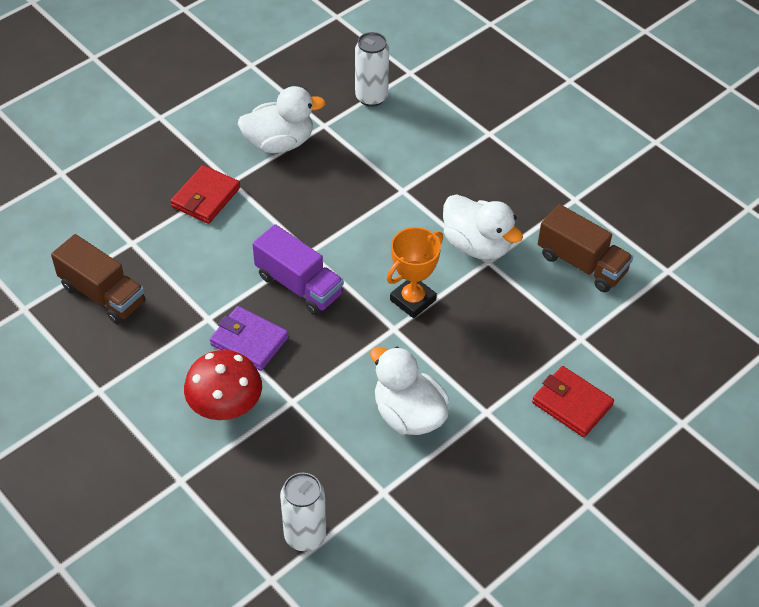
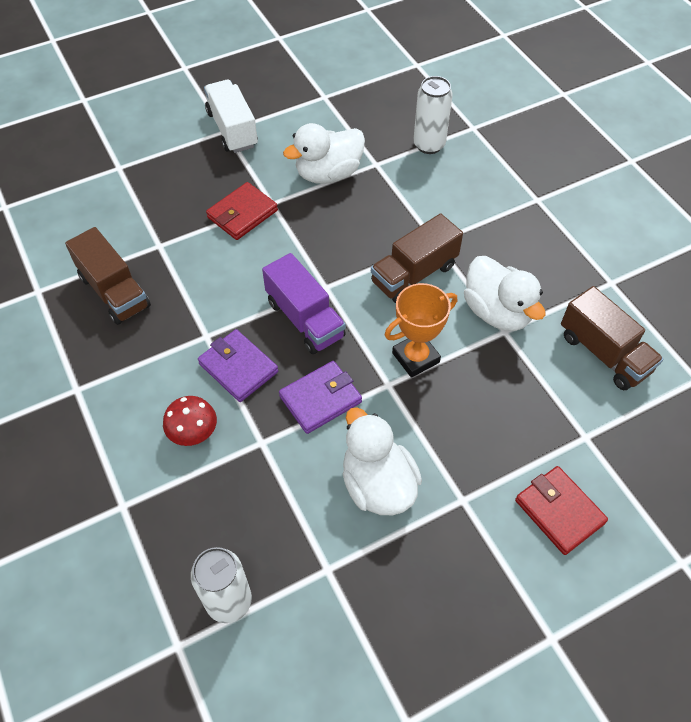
camera: 15 degrees right, 5 degrees up
(167, 114) = (232, 129): none -> white truck
(225, 405) = (193, 432): red mushroom -> red mushroom, size x0.65
(279, 143) = (328, 174): white duck -> white duck turned 150 degrees clockwise
(335, 353) = (320, 399): none -> purple wallet
(390, 225) = (414, 274): none -> brown truck

